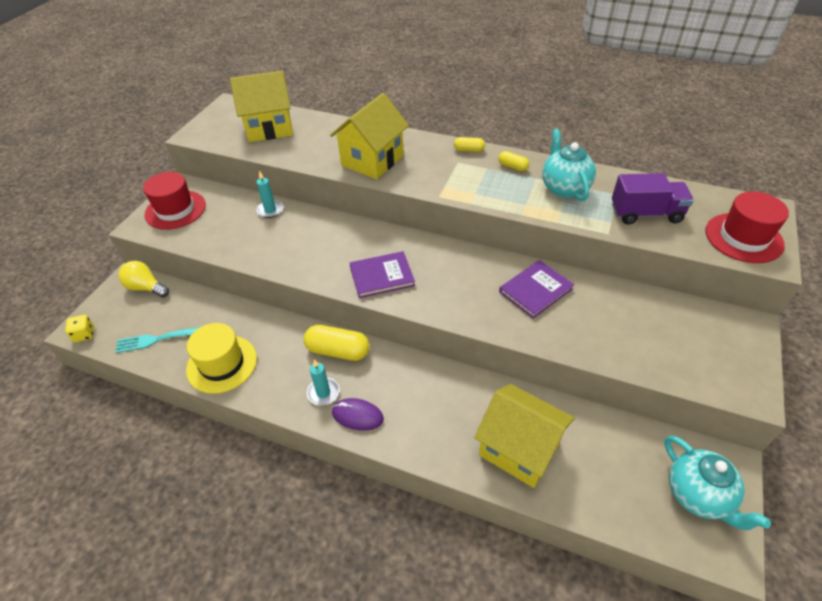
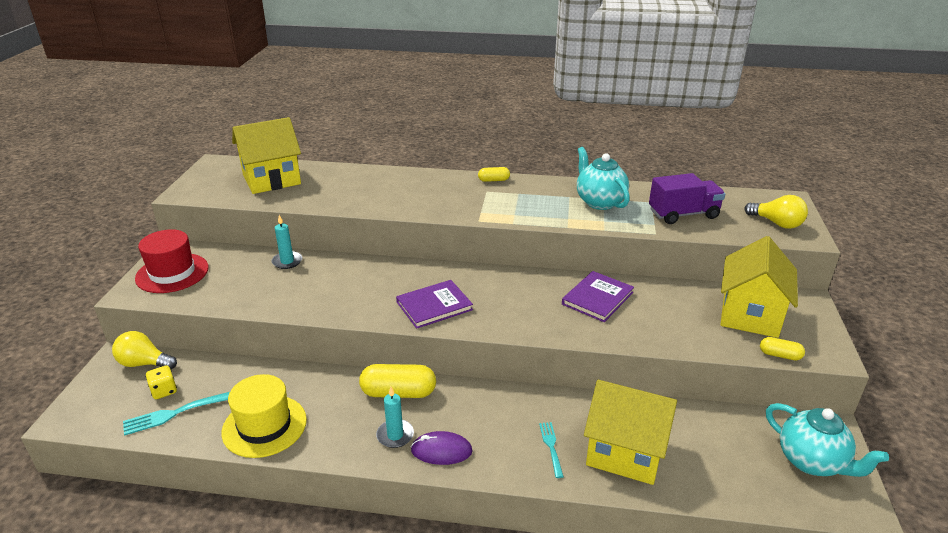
camera: 15 degrees left, 15 degrees down
(84, 334) = (76, 422): yellow dice -> yellow dice (164, 391)
(372, 160) = (397, 198): yellow house -> yellow house (750, 315)
(453, 430) = (551, 447): none -> turquoise fork
(512, 167) = (543, 190): yellow capsule -> yellow capsule (780, 355)
(743, 238) = (777, 223): red hat -> yellow light bulb

